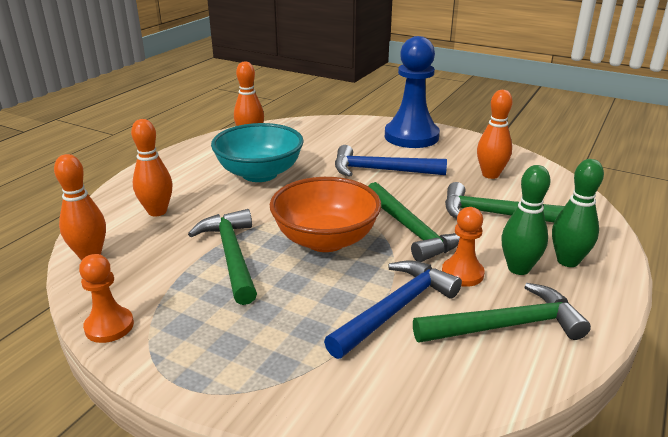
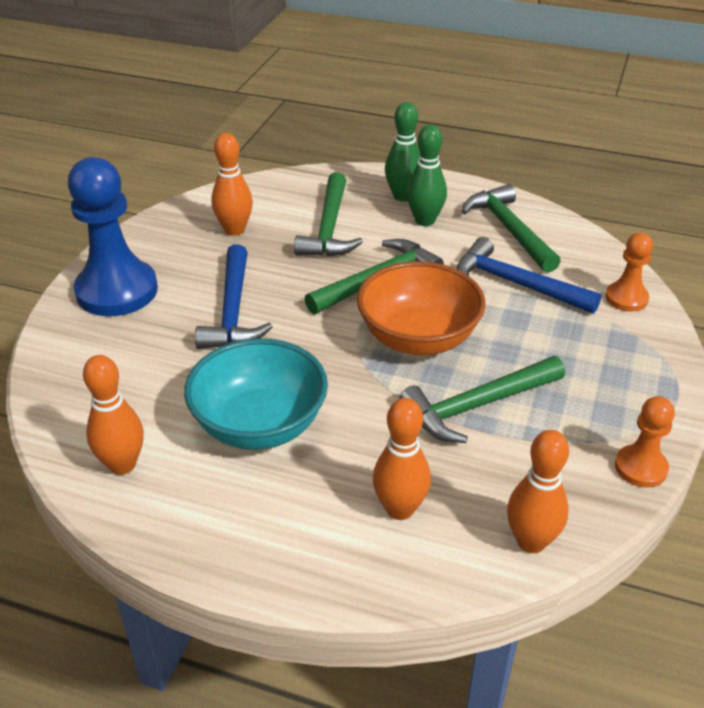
camera: 100 degrees left, 10 degrees up
(462, 273) = (445, 249): orange pawn -> orange pawn (626, 298)

